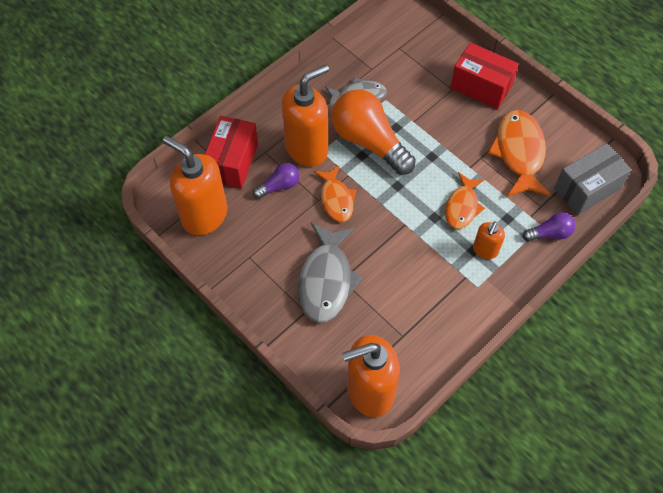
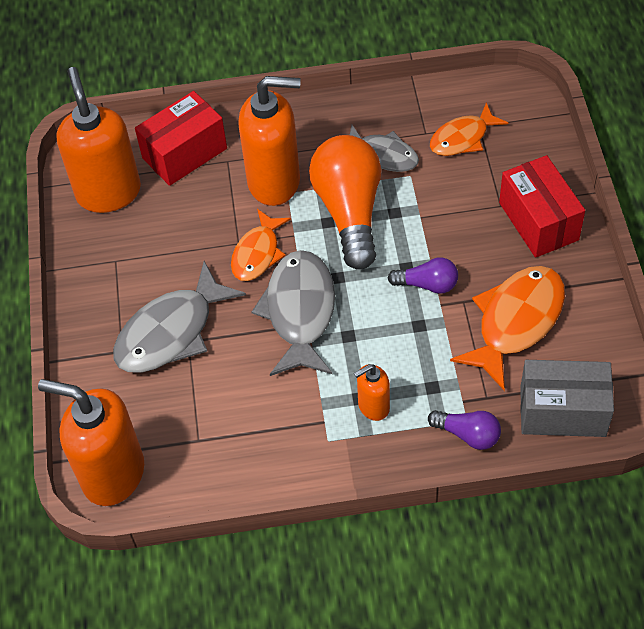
camera: 40 degrees right, 5 degrees down
(279, 186) = (210, 205): purple light bulb -> purple light bulb (427, 284)
(393, 220) = (300, 312): none -> grey fish
(462, 206) = (391, 343): orange fish -> orange fish (462, 138)

